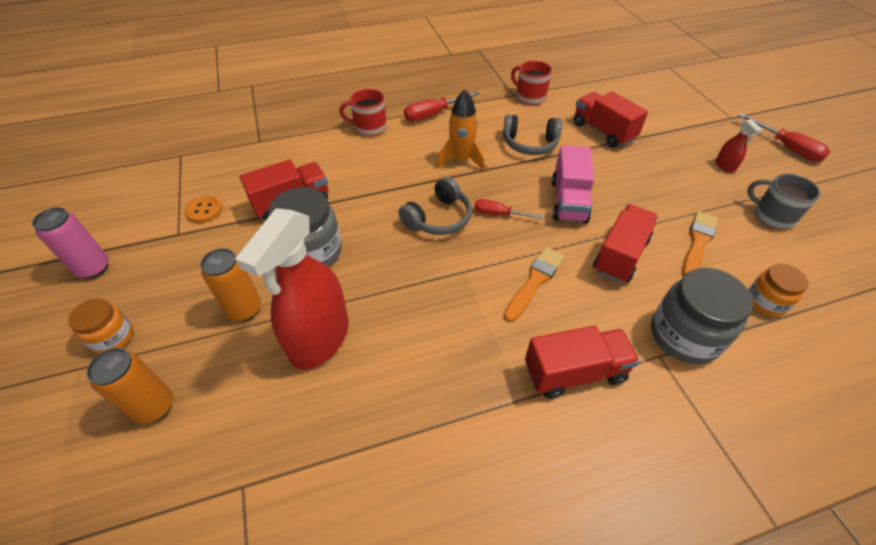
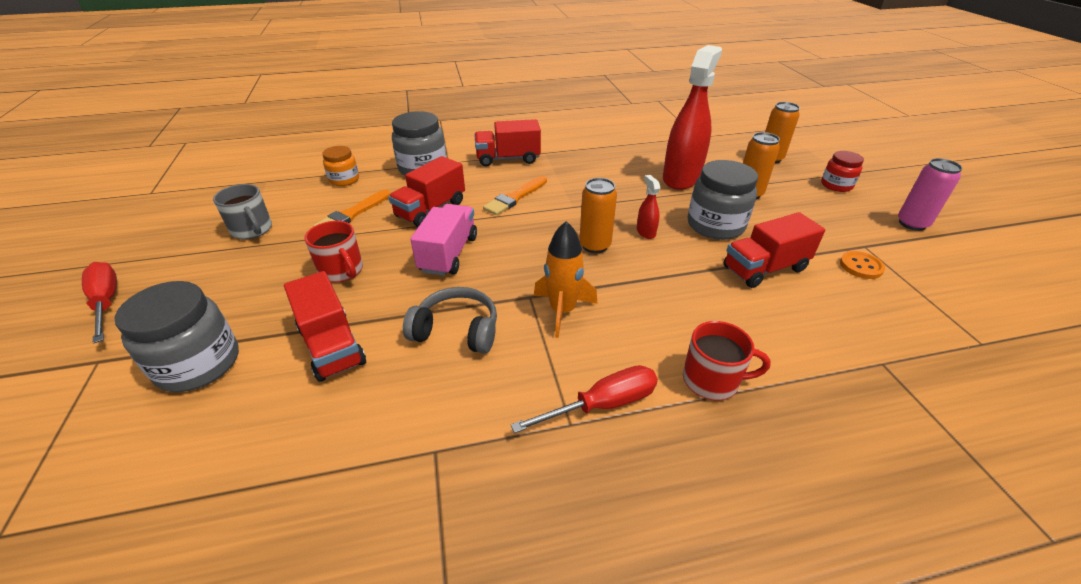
camera: 175 degrees left, 10 degrees down
(113, 337) = (836, 185): orange jar -> red jar
(438, 218) = (595, 245): grey headphones -> orange can
(499, 214) = (530, 246): red screwdriver -> none
(529, 97) = (405, 442): red mug -> red mug (342, 271)
(671, 119) = (198, 364): none -> grey jar
(725, 166) = (225, 282): red spray bottle -> red spray bottle (646, 232)

